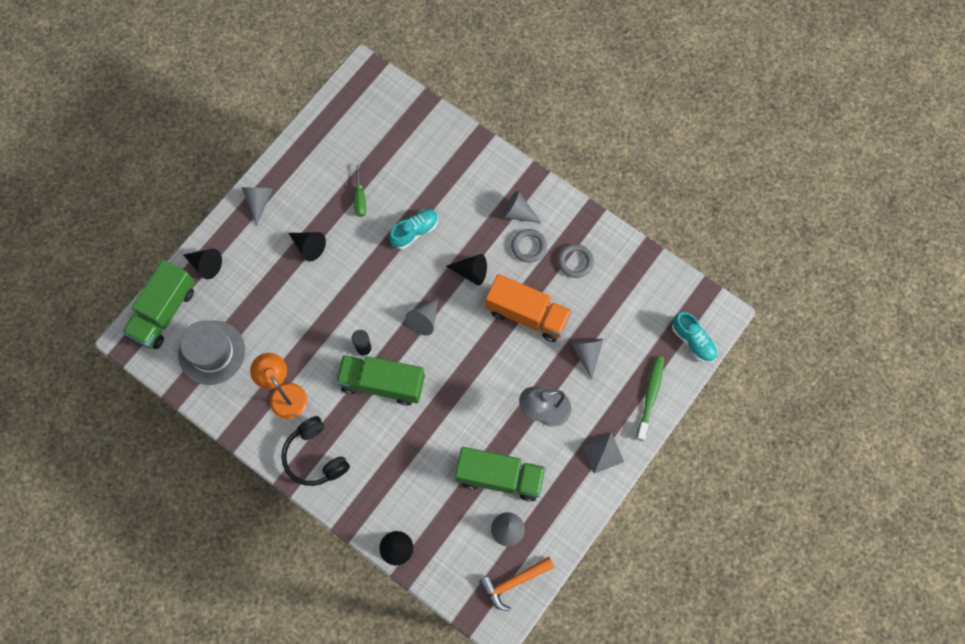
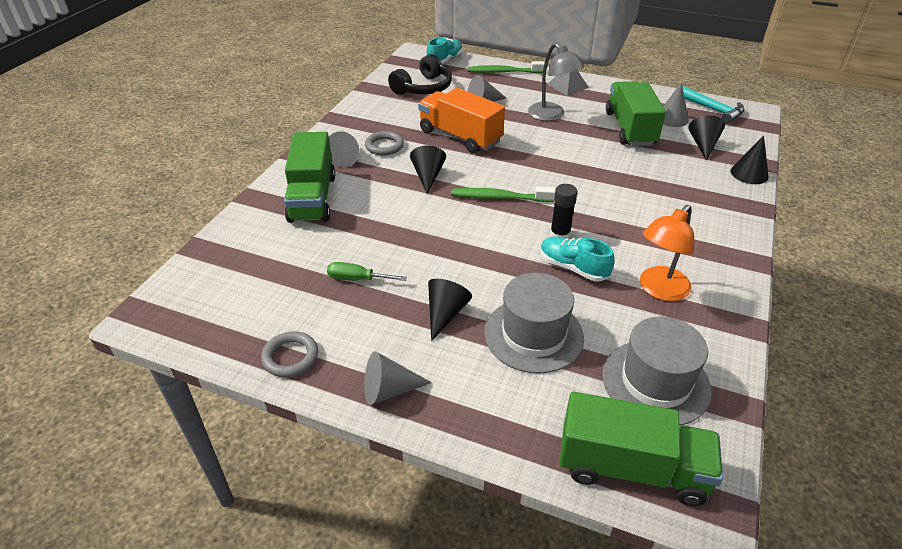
camera: 105 degrees left, 30 degrees down
(205, 265) = (523, 432): black cone -> black cone (703, 145)
(272, 295) = (533, 334): none -> grey hat
(315, 456) = (711, 246): black headphones -> black headphones (423, 88)
(360, 199) = (357, 279): green screwdriver -> green screwdriver turned 150 degrees counterclockwise
(382, 383) = (591, 213): green truck -> green truck (312, 198)
(414, 232) = (391, 224): turquoise shoe -> turquoise shoe (573, 267)
(424, 320) = (499, 197): grey cone -> green toothbrush
(513, 582) = (713, 110): orange hammer -> turquoise hammer
(527, 314) = (460, 137): orange truck -> orange truck turned 60 degrees counterclockwise
(575, 262) = (392, 119): grey ring -> grey ring (290, 357)

